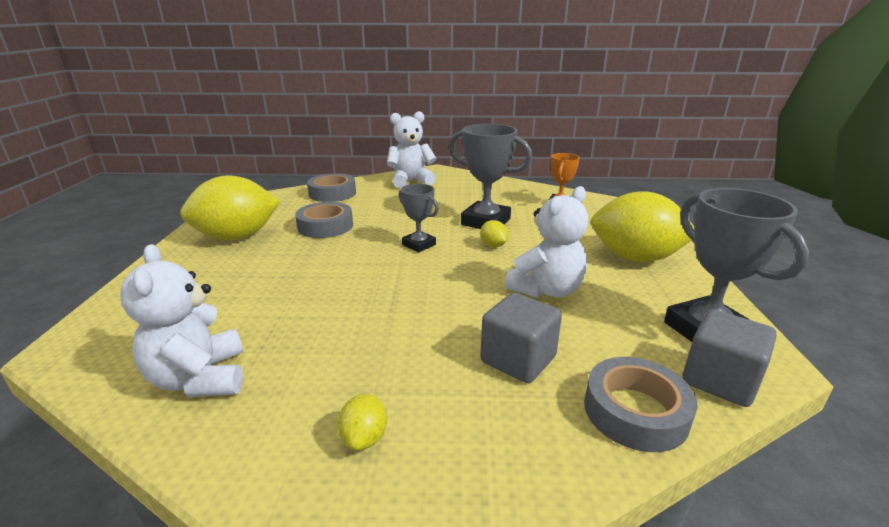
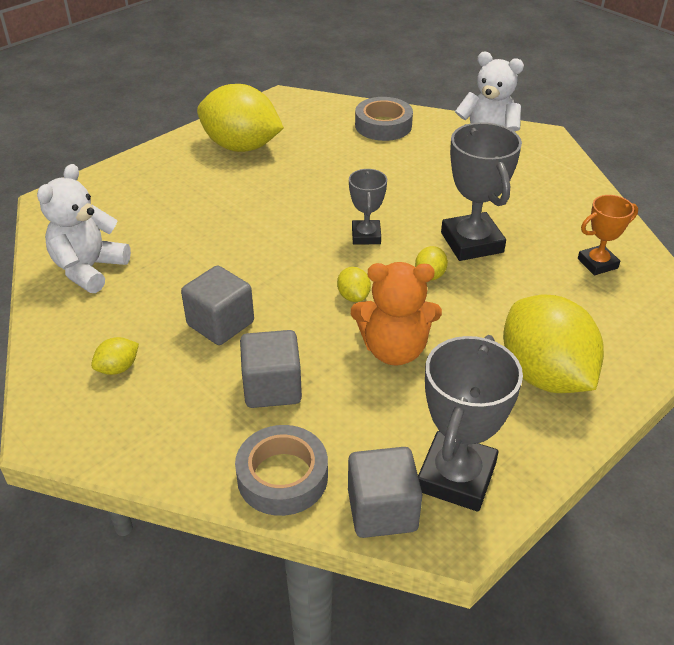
camera: 45 degrees right, 15 degrees up
(325, 226) = (321, 169): grey tape -> none
(404, 344) = (220, 324): none -> grey cube
(469, 277) = (353, 296): none -> yellow lemon
(546, 290) = (394, 350): white teddy bear -> orange teddy bear

